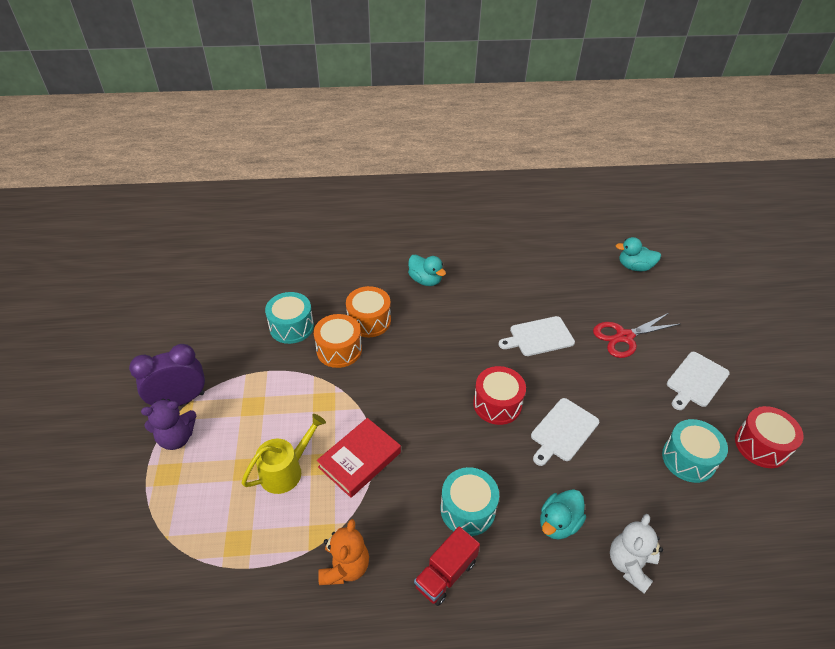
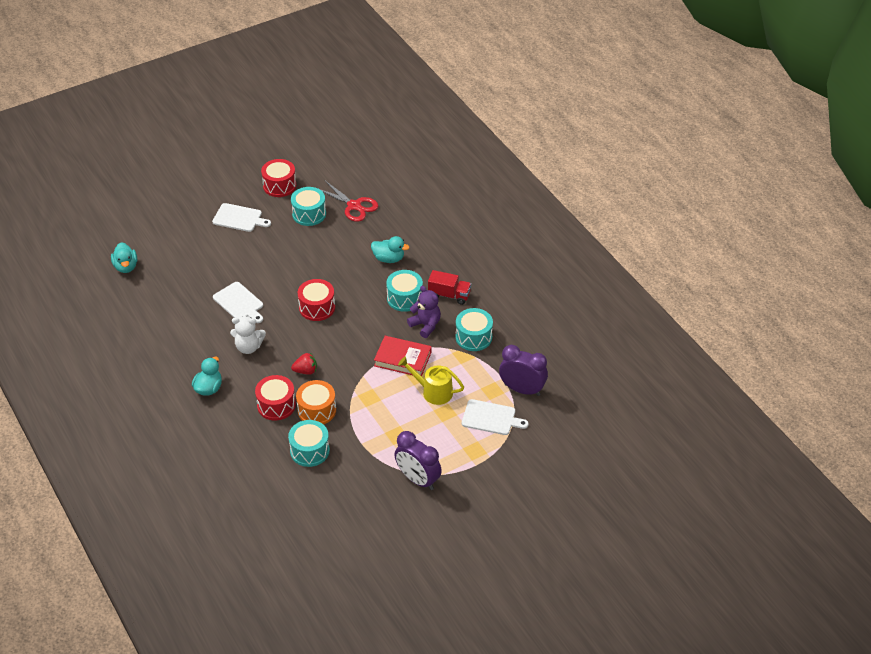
camera: 115 degrees left, 0 degrees up
(176, 438) = (447, 462): purple teddy bear -> purple teddy bear (425, 325)
(210, 584) = (522, 389): none -> purple clock
(345, 567) = (473, 337): orange teddy bear -> turquoise drum
(369, 321) = (276, 405): orange drum -> red drum
(401, 359) = (305, 371): none -> red strawberry
(563, 431) = (321, 271): white cutting board -> white cutting board (491, 418)
(624, 337) = (214, 259): red scissors -> red scissors (354, 206)
(630, 565) = (396, 226): white teddy bear -> white teddy bear (248, 347)

